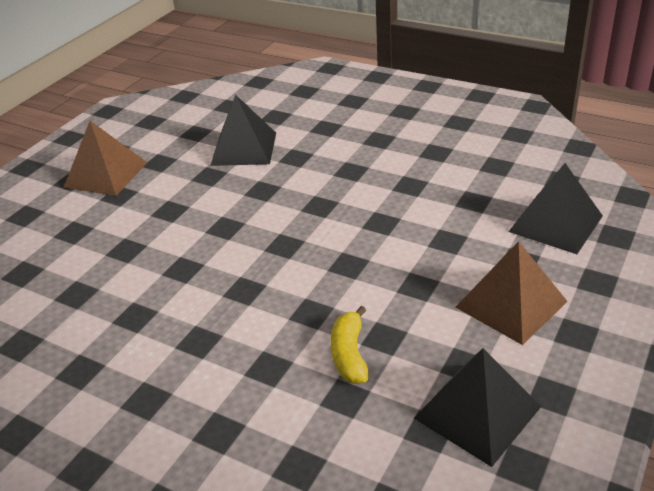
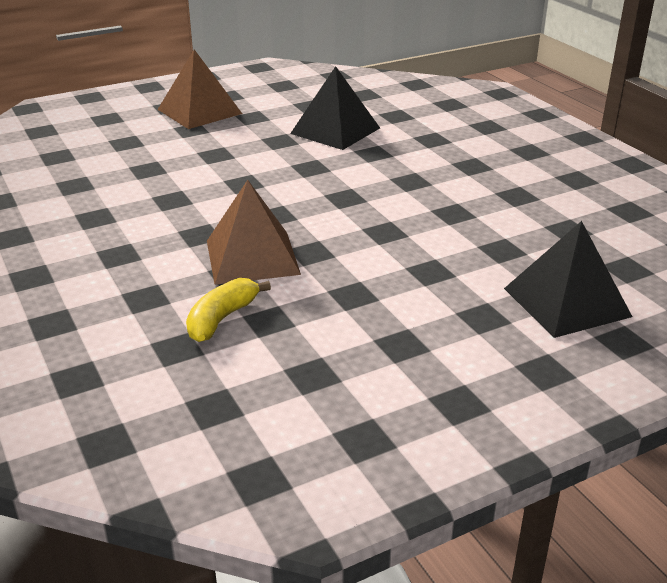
camera: 30 degrees right, 5 degrees down
(477, 412) = (274, 416): black pyramid -> none
(511, 304) = (424, 348): brown pyramid -> brown pyramid (252, 257)

